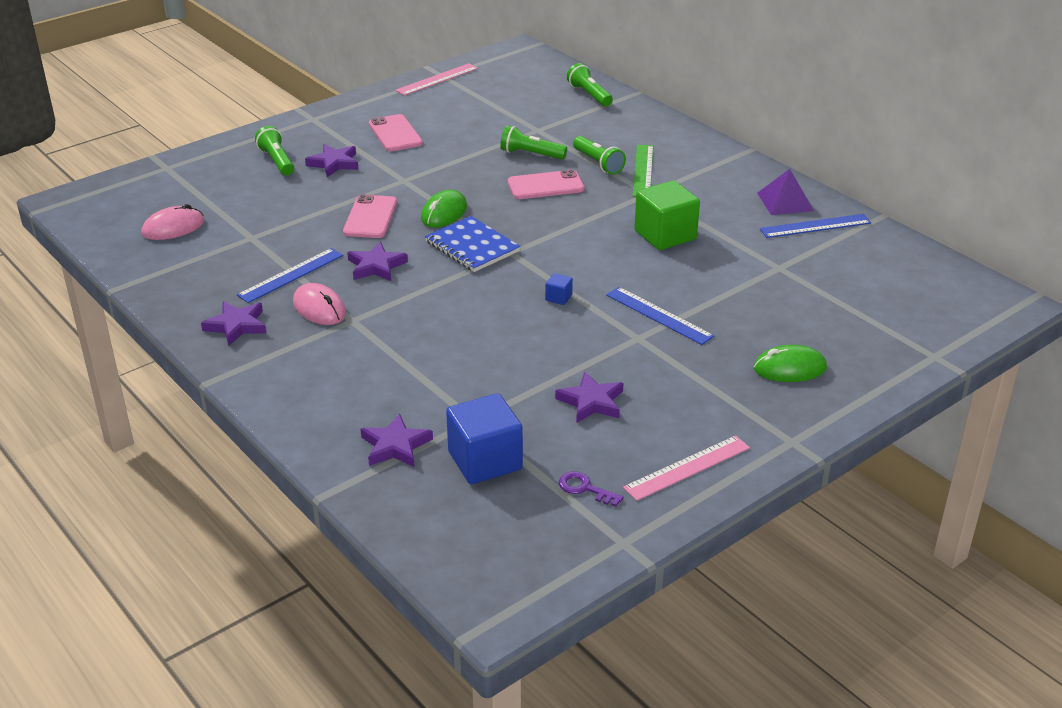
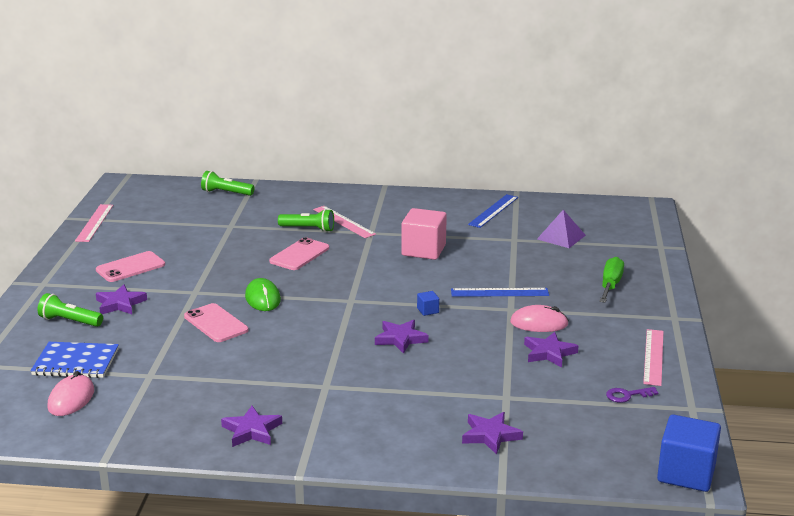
camera: 45 degrees left, 10 degrees down
(291, 275) = (229, 382): blue ruler -> none
(319, 308) = (289, 391): pink mouse -> pink mouse (539, 323)
(376, 266) = (279, 349): purple star -> purple star (400, 339)
(395, 134) = (130, 267): pink phone -> pink phone turned 60 degrees counterclockwise
(472, 246) = (320, 308): blue notebook -> blue notebook (76, 362)
(485, 461) = (553, 413): blue cube -> blue cube (686, 473)
(531, 154) = (254, 241): green flashlight -> none
(643, 170) = (343, 222): green ruler -> pink ruler
(665, 235) = (423, 250): green cube -> pink cube
(785, 201) = (455, 205): purple pyramid -> purple pyramid (561, 237)
(789, 368) = (610, 285): green mouse -> green screwdriver

